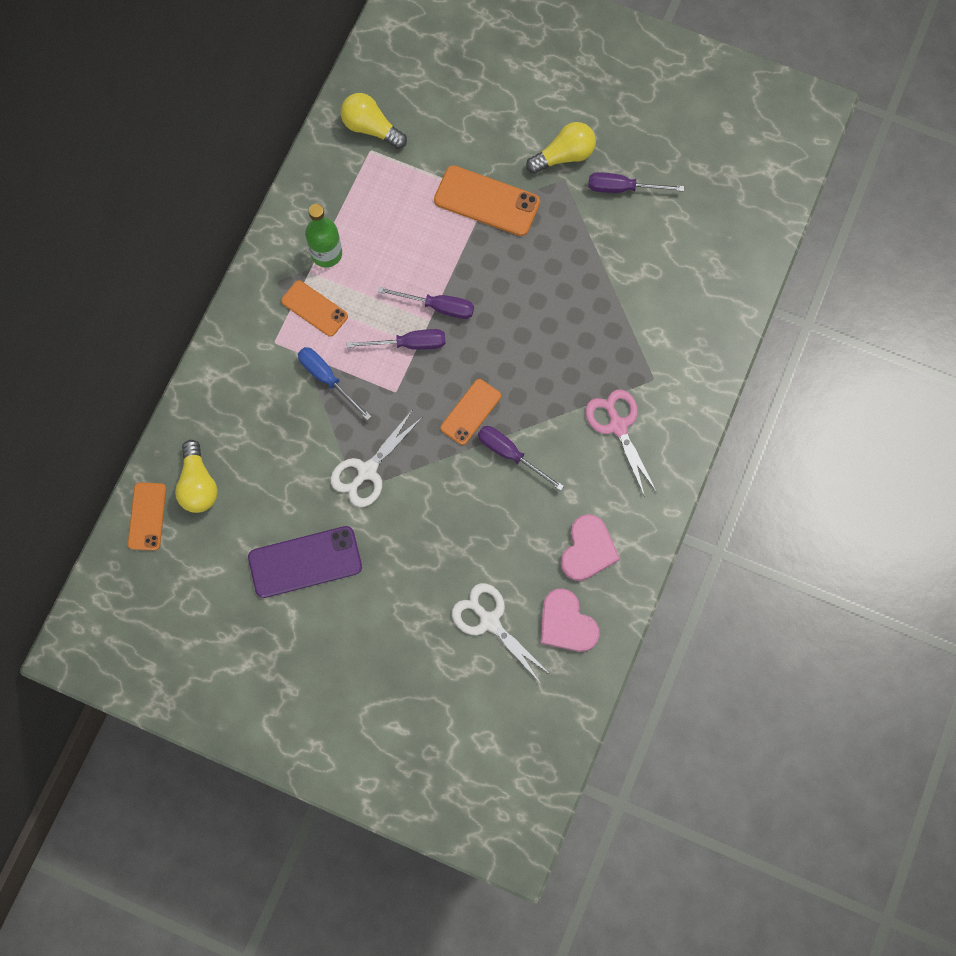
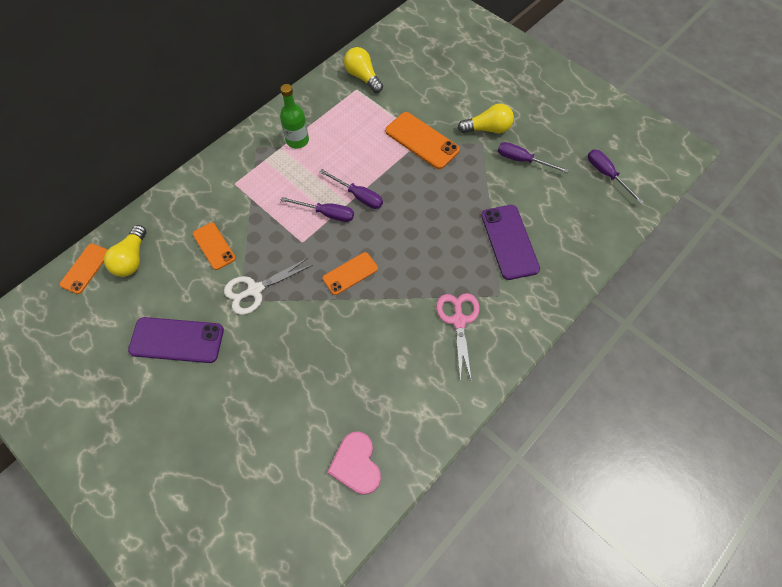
camera: 20 degrees right, 10 degrees down
(314, 308) = (272, 171): orange phone -> orange phone (214, 246)
(327, 379) = (258, 218): blue screwdriver -> none
(489, 621) = (294, 438): white scissors -> none
(510, 454) = (367, 314): purple screwdriver -> purple screwdriver (606, 175)
(588, 550) = (398, 409): pink heart -> none
(643, 307) = (509, 242): none -> purple phone

